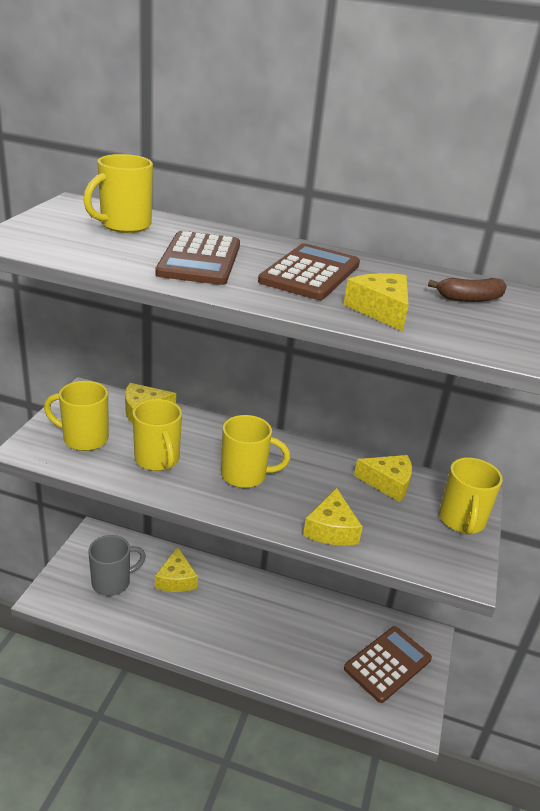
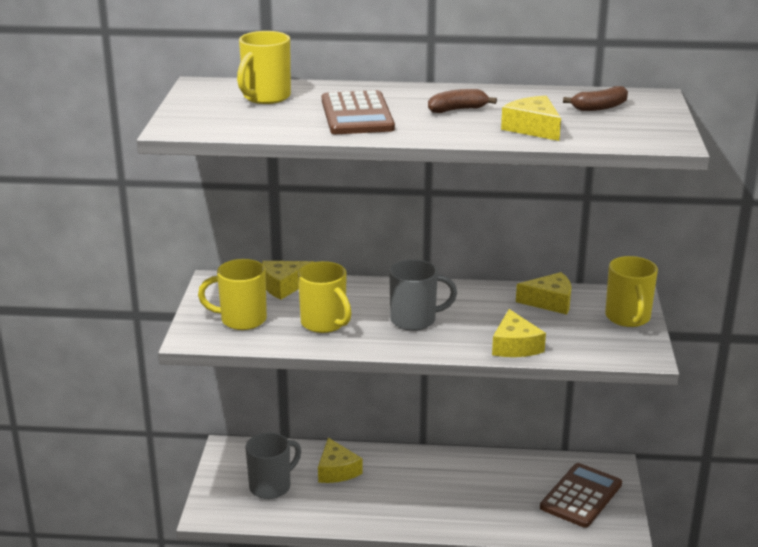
camera: 10 degrees left, 5 degrees down
(245, 475) = (415, 320): yellow mug -> grey mug
(310, 273) = (457, 110): brown calculator -> brown banana

